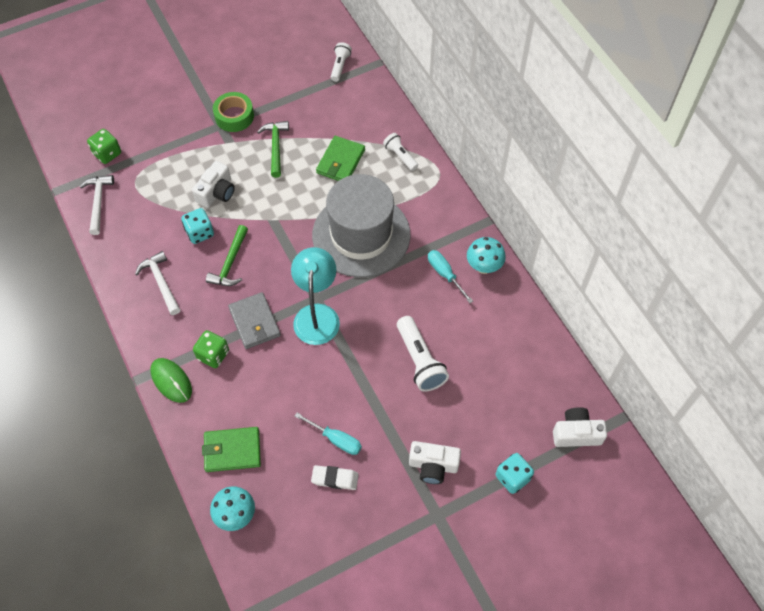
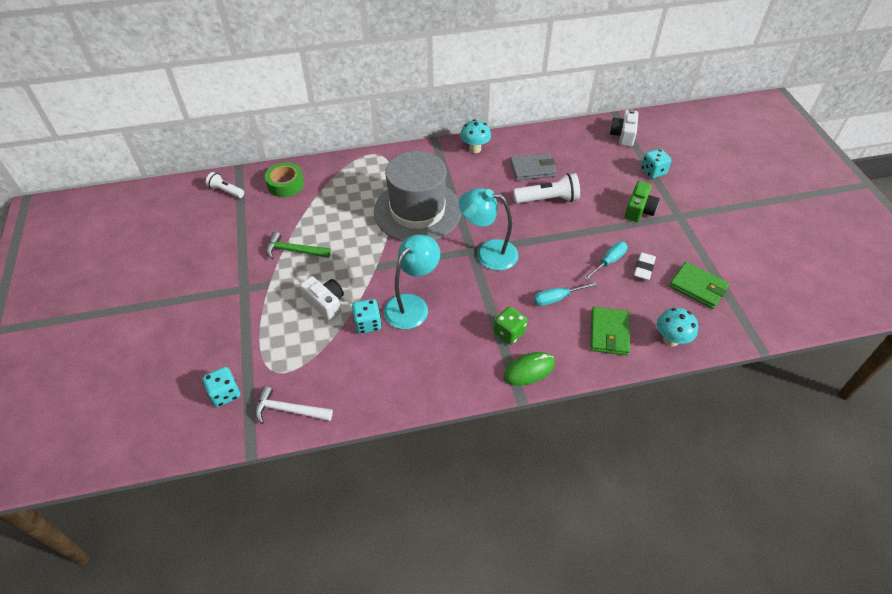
camera: 75 degrees left, 10 degrees down
(107, 154) = (225, 394): green dice -> turquoise dice
(161, 282) = (414, 364): white hammer -> none
(230, 263) = (412, 305): green hammer -> turquoise lamp
(234, 116) = (238, 276): green tape -> green tape (285, 184)
(254, 322) = (482, 297): grey wallet -> grey wallet (532, 169)
(340, 161) = (334, 210): green wallet -> green wallet (698, 287)
(400, 156) = (347, 172): white flashlight -> none
(433, 466) = (639, 210): white camera -> green camera
(444, 274) = (473, 170): turquoise screwdriver -> turquoise screwdriver (556, 298)

